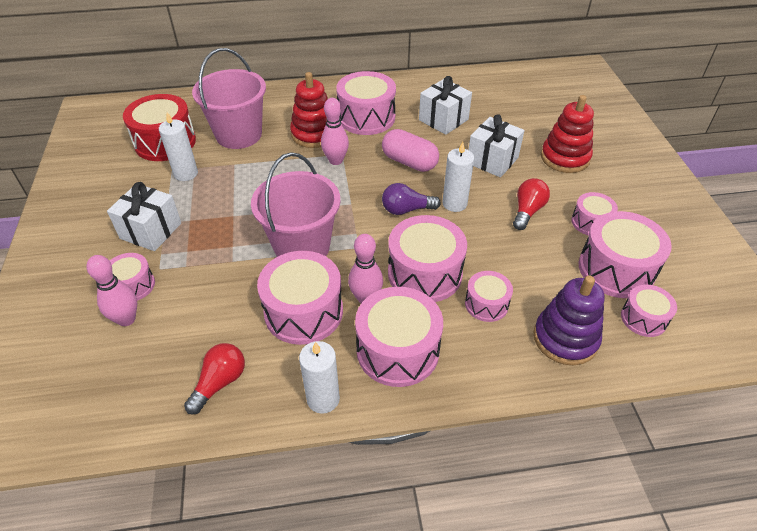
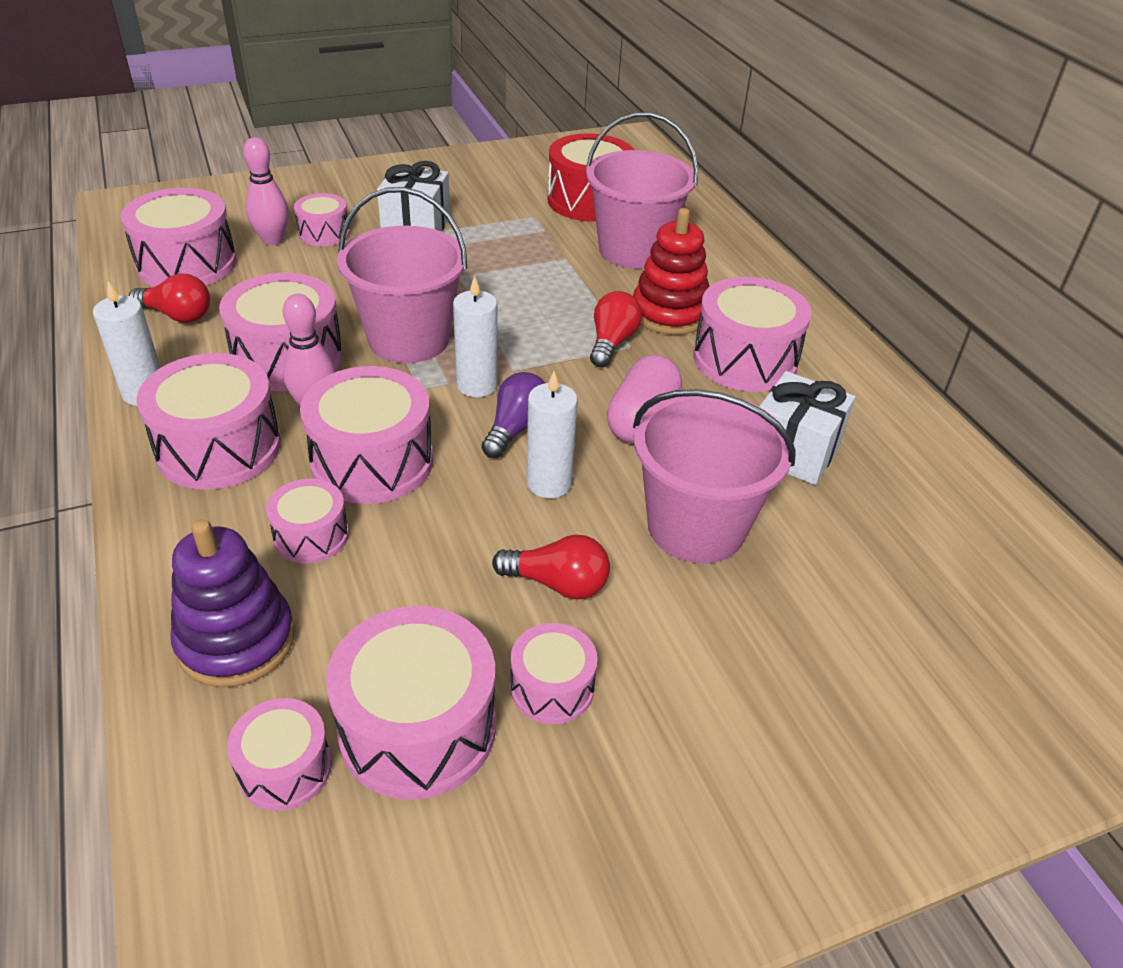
camera: 75 degrees right, 5 degrees down
(137, 380) = (187, 264): none -> pink drum
(186, 174) = (530, 227): white candle -> white candle (477, 385)
(336, 160) = (612, 343): pink bowling pin -> red light bulb
(406, 210) = (516, 428): purple light bulb -> purple light bulb turned 45 degrees clockwise
(492, 160) = (696, 527): white gift -> pink bucket
(565, 158) = (759, 645): red stacking toy -> none

